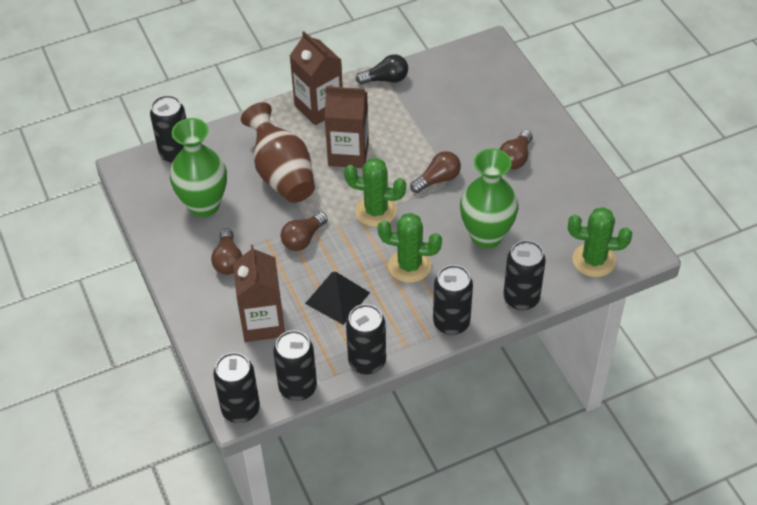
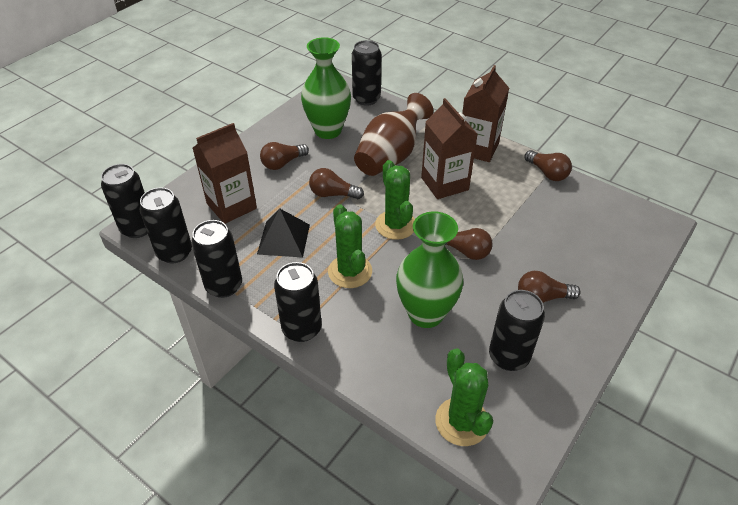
camera: 60 degrees right, 5 degrees down
(385, 79) = (547, 173): black light bulb -> brown light bulb
(521, 298) = (366, 374): black can -> black can (508, 356)

